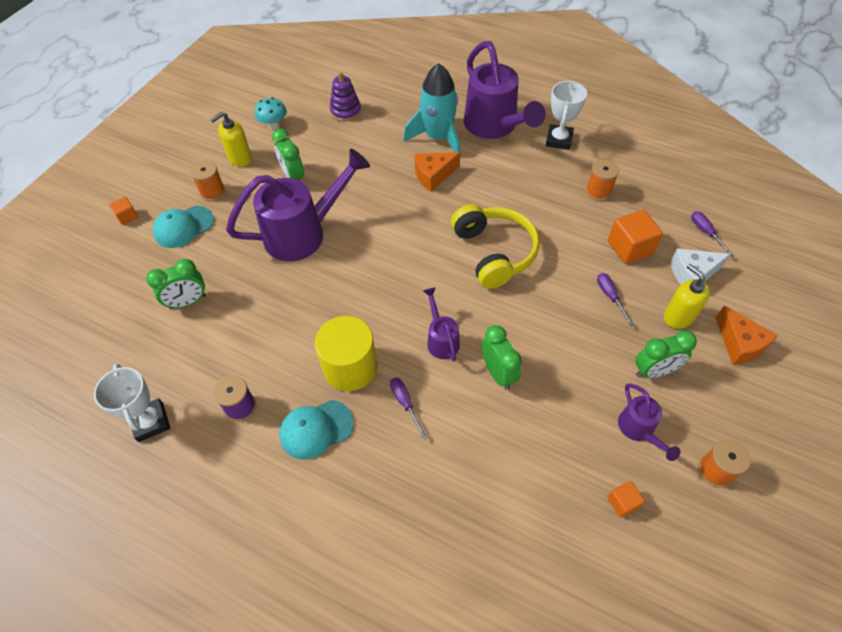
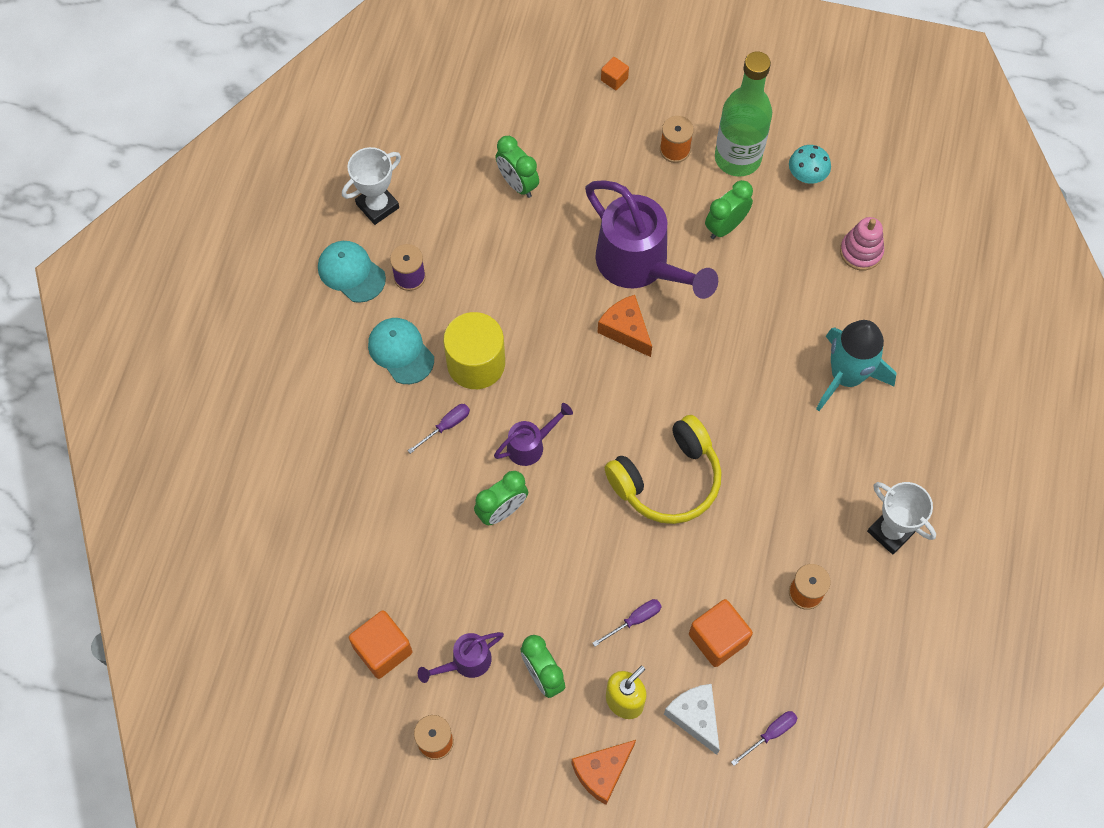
camera: 75 degrees right, 10 degrees up
(183, 227) = (615, 140): turquoise cap -> turquoise cap (351, 272)
(240, 158) = (737, 158): yellow soap dispenser -> green bottle
(346, 111) = (861, 252): purple stacking toy -> pink stacking toy
(433, 176) = (774, 386): orange cheese -> orange cheese (625, 330)
(494, 126) = (892, 443): purple watering can -> none
(559, 140) = (891, 531): white trophy -> white trophy turned 45 degrees clockwise
(622, 502) = (383, 650): orange cube -> orange cube, size x1.86

